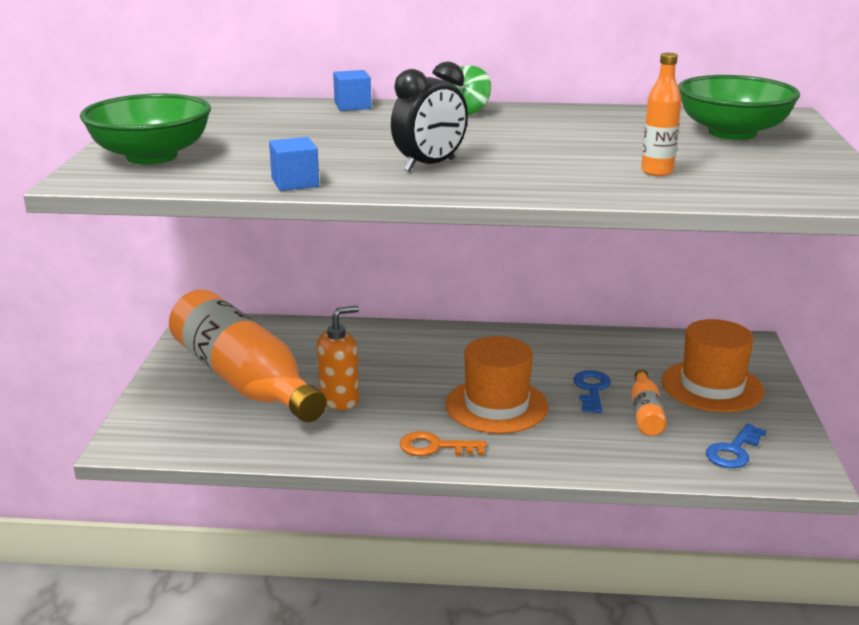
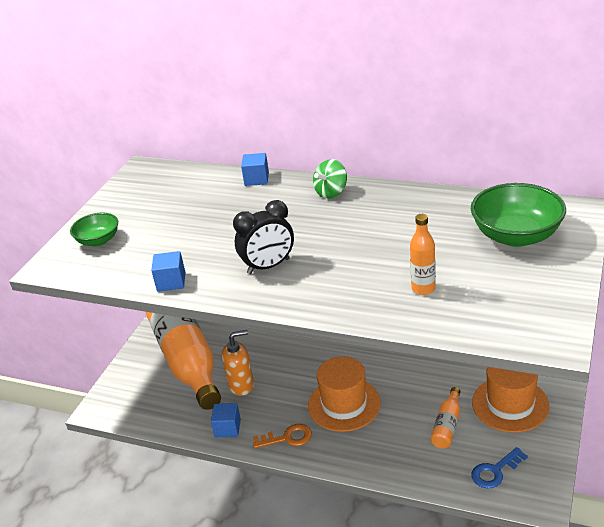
camera: 20 degrees right, 10 degrees up
(151, 156) = (98, 240): green bowl -> green bowl, size x0.57
(341, 446) = (227, 428): none -> blue cube
(435, 447) = (287, 438): orange key -> orange key turned 150 degrees clockwise
(591, 389) = (418, 396): blue key -> none

